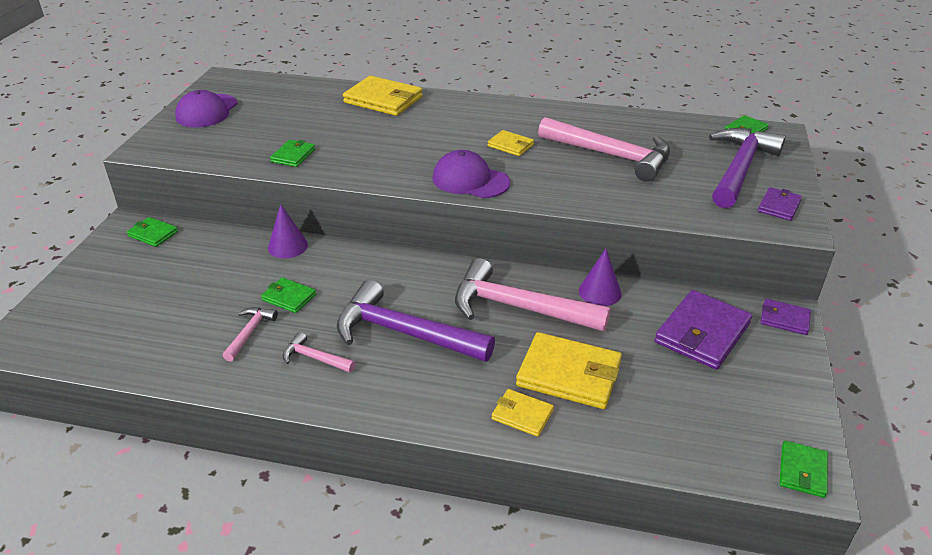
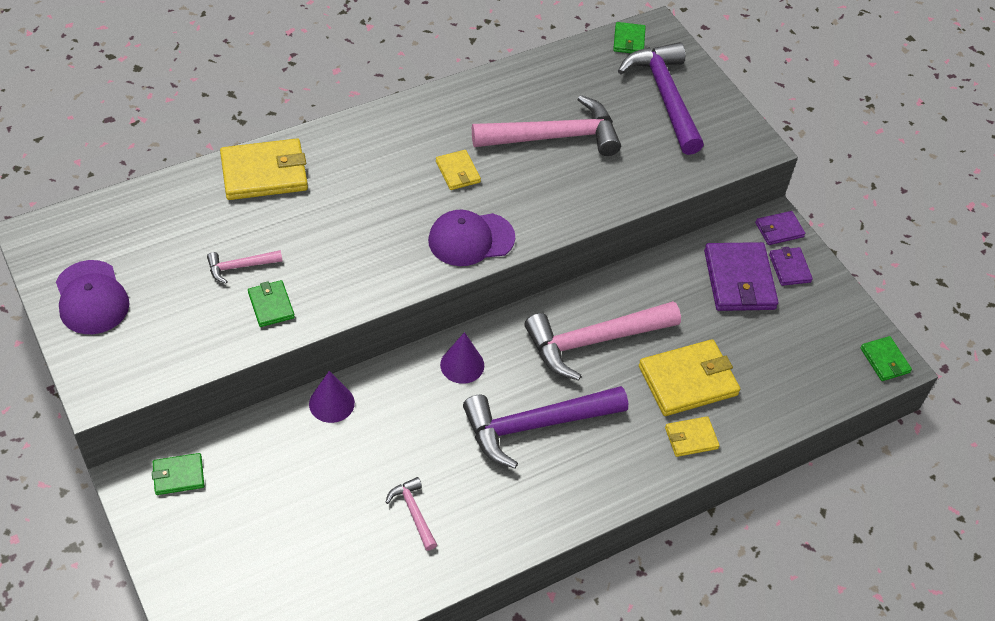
camera: 45 degrees left, 15 degrees up
(289, 297) = (402, 456): green wallet -> none
(315, 358) = (495, 497): pink hammer -> pink hammer (240, 267)
(510, 145) = (458, 172): yellow wallet -> yellow wallet turned 75 degrees clockwise
(600, 292) = (637, 285): purple cone -> purple cone (462, 365)
(779, 206) = (727, 128): purple wallet -> purple wallet (789, 268)

